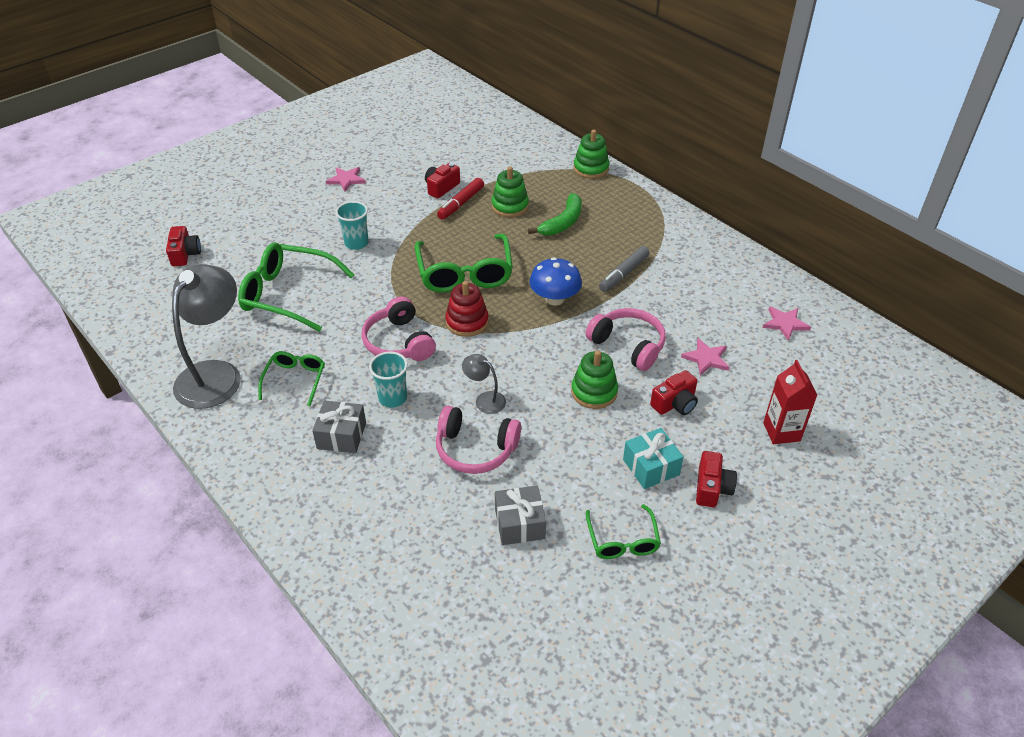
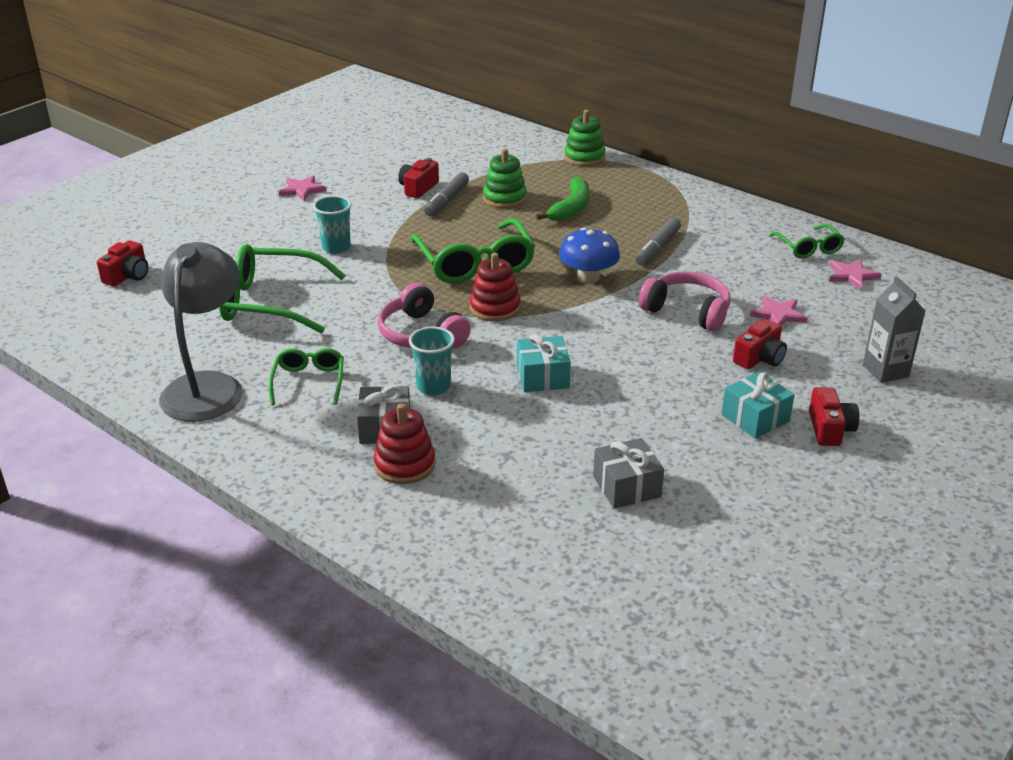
camera: 10 degrees left, 10 degrees down
(185, 254) = (128, 276): red camera -> red camera turned 45 degrees clockwise
(346, 475) = (405, 465): none -> red stacking toy
(461, 203) = (447, 201): red marker -> grey marker
(475, 449) = (549, 423): pink headphones -> none
(485, 399) = (542, 377): grey lamp -> turquoise gift
(594, 392) = (665, 357): green stacking toy -> none
(622, 540) = (749, 488): green glasses -> green glasses (808, 248)
(781, 432) = (885, 371): red carton -> grey carton

